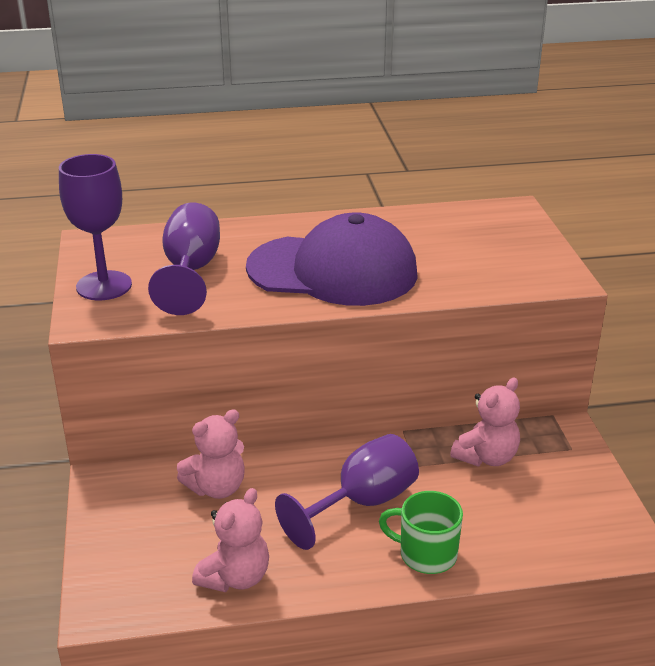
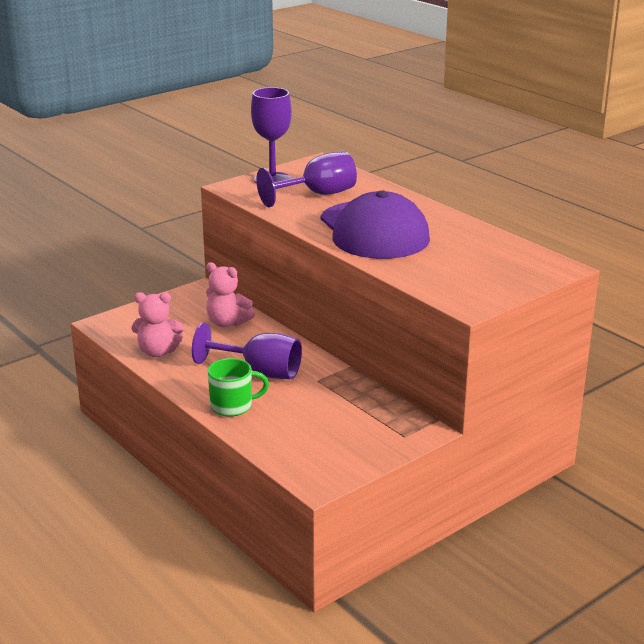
camera: 60 degrees right, 5 degrees down
(426, 554) = (232, 406): green mug -> green mug turned 90 degrees clockwise
(486, 457) = (355, 404): pink teddy bear -> none

